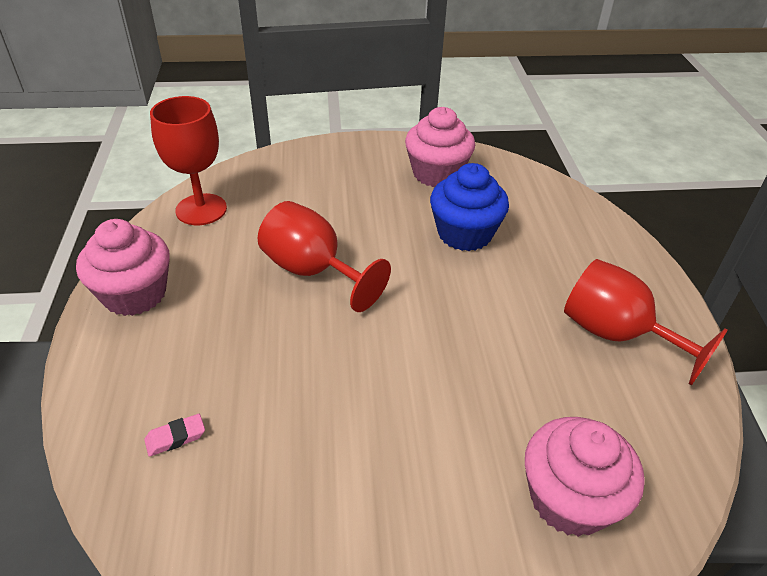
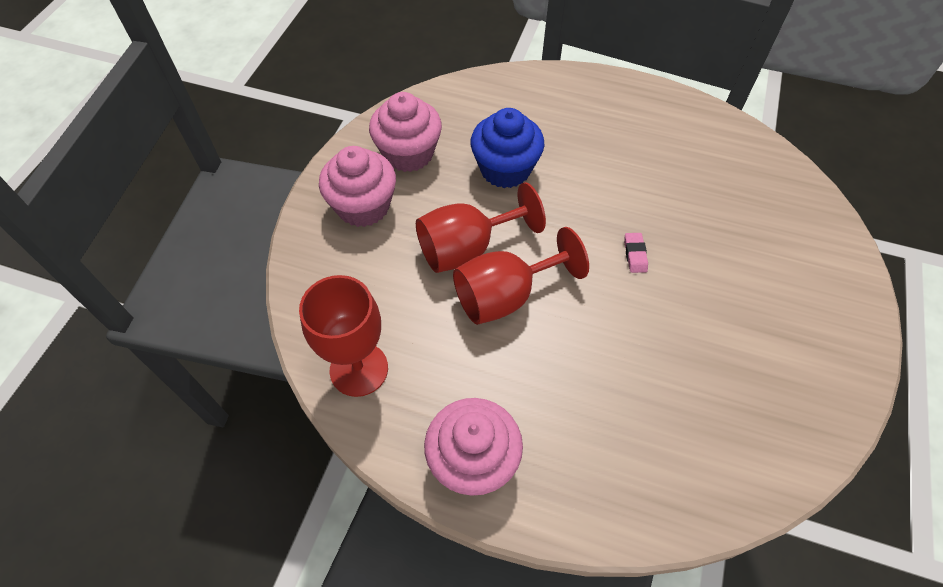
camera: 65 degrees left, 15 degrees up
(175, 437) = (671, 454): pink eraser -> pink eraser (635, 254)
(569, 499) = (783, 222): pink cupcake -> pink cupcake (363, 206)
(616, 334) = (655, 131): red goblet -> red goblet (467, 248)

